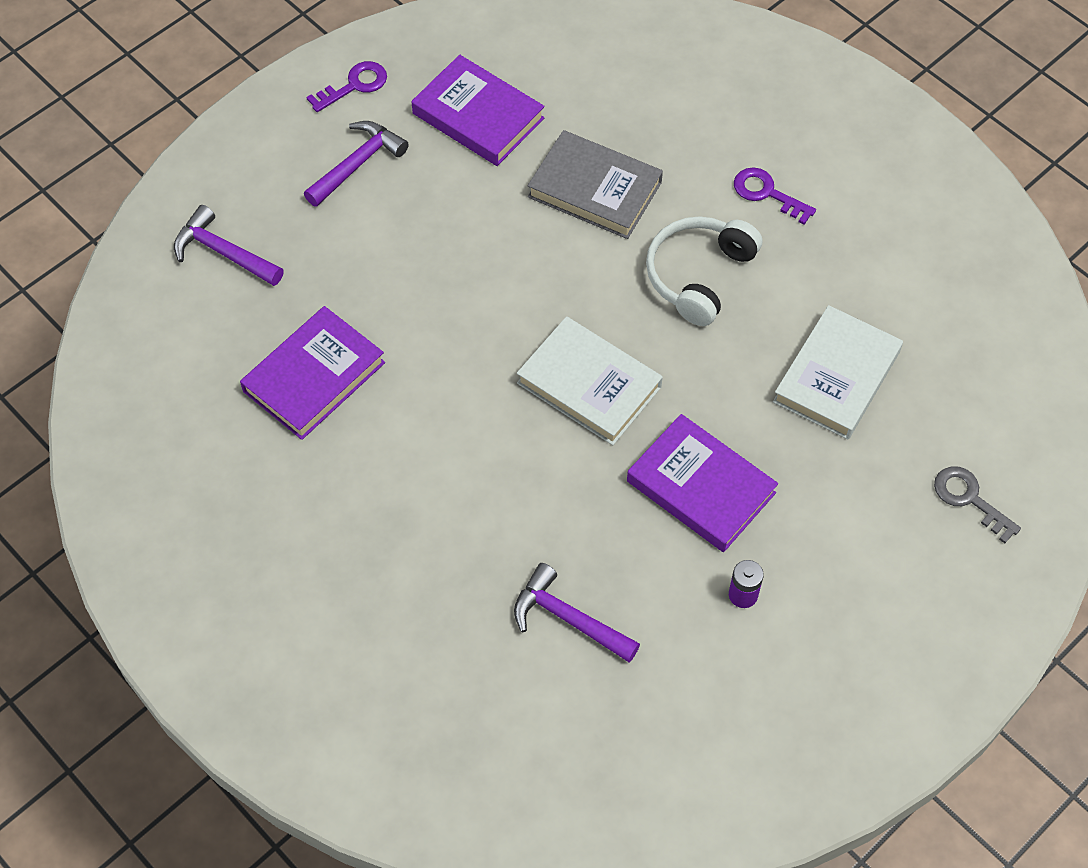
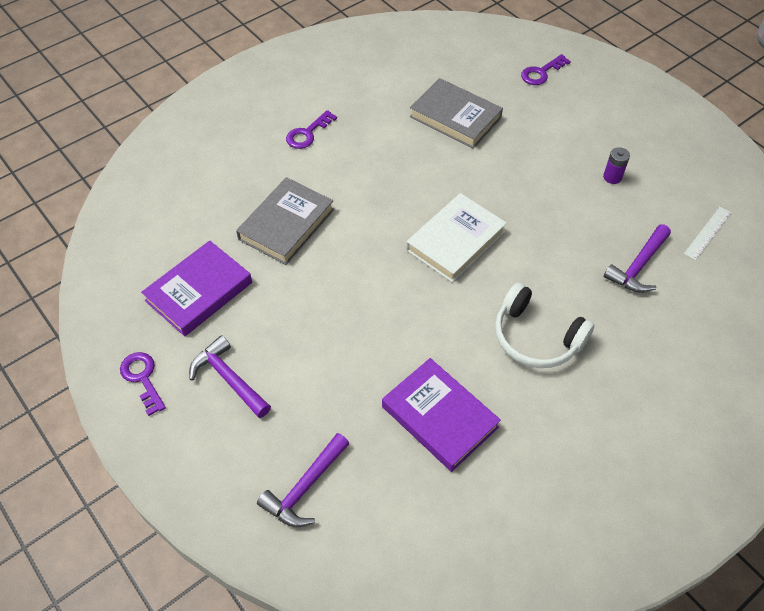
camera: 85 degrees left, 5 degrees down
(644, 724) = (707, 233): none -> white ruler
(699, 275) = (370, 174): white headphones -> white headphones (536, 337)
(700, 487) = (536, 190): purple book -> none
(837, 377) = (455, 117): white book -> grey book
(969, 499) = (541, 73): grey key -> purple key

